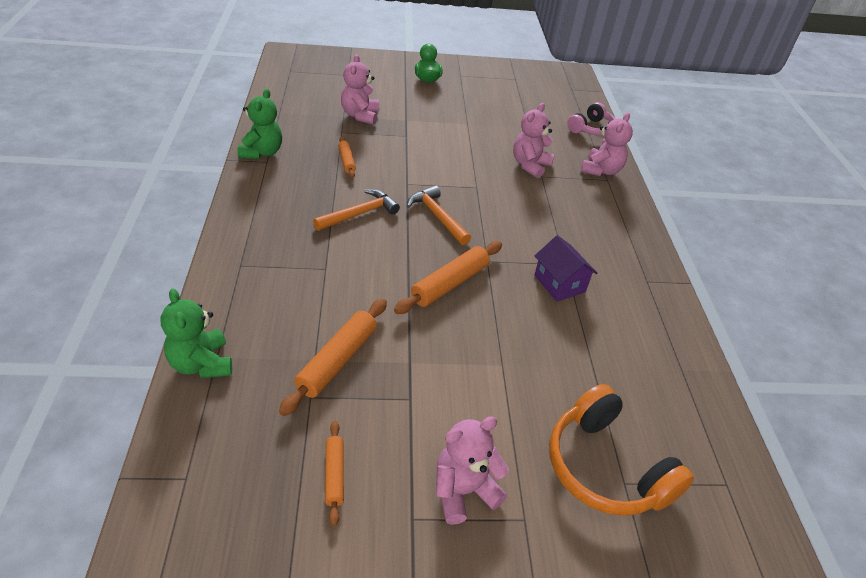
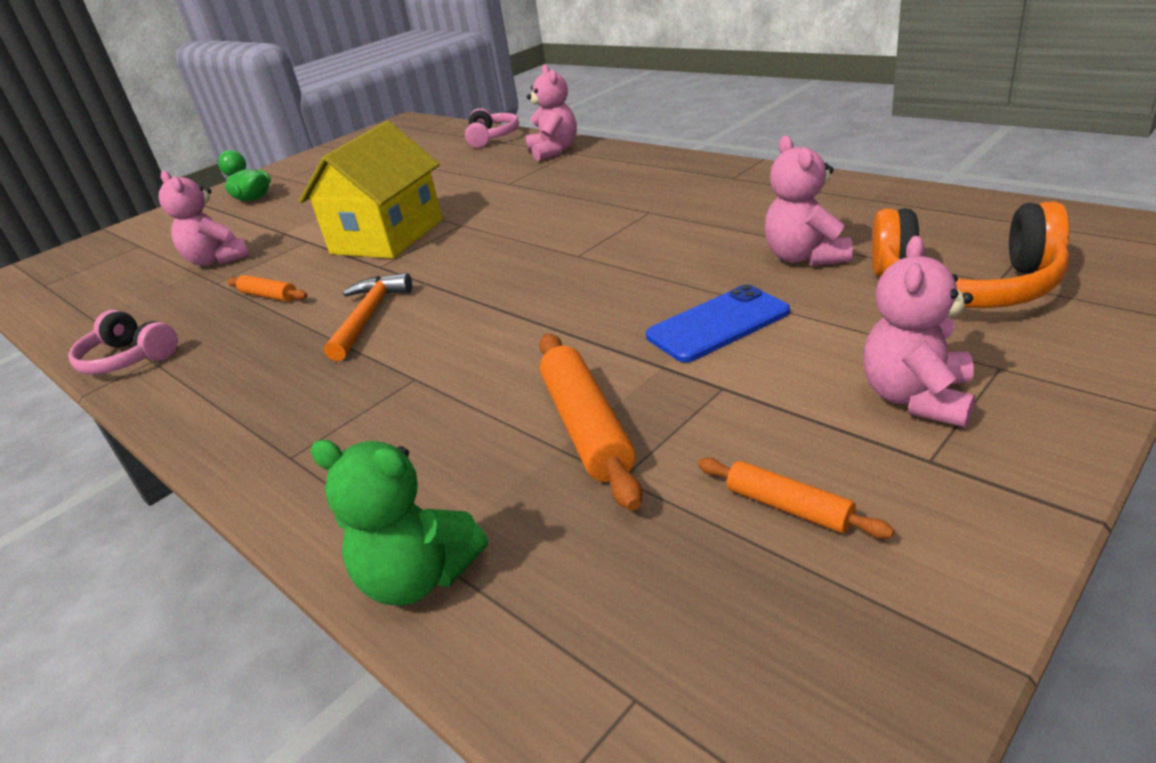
camera: 35 degrees left, 10 degrees down
(262, 152) = (128, 359): green teddy bear -> pink headphones
(437, 165) = (387, 237): none -> yellow house
(437, 216) = (463, 264): orange hammer -> none
(450, 284) = (576, 292): orange rolling pin -> none
(467, 366) = (718, 324): none -> blue phone
(530, 165) = (483, 184): pink teddy bear -> pink teddy bear (804, 257)
(559, 283) = (672, 224): purple house -> none

